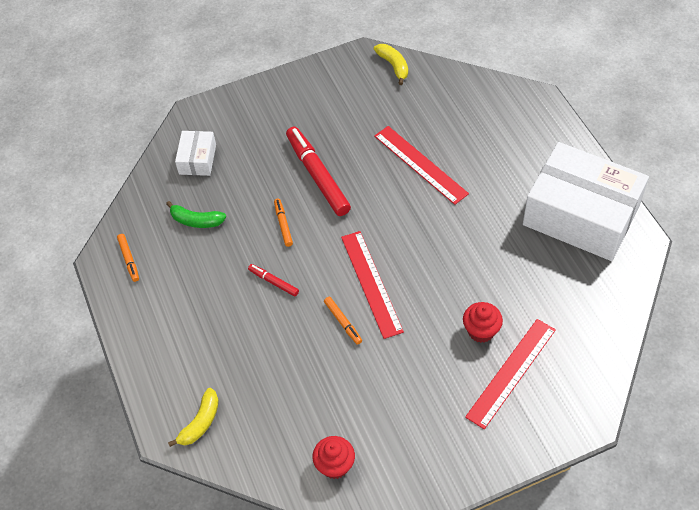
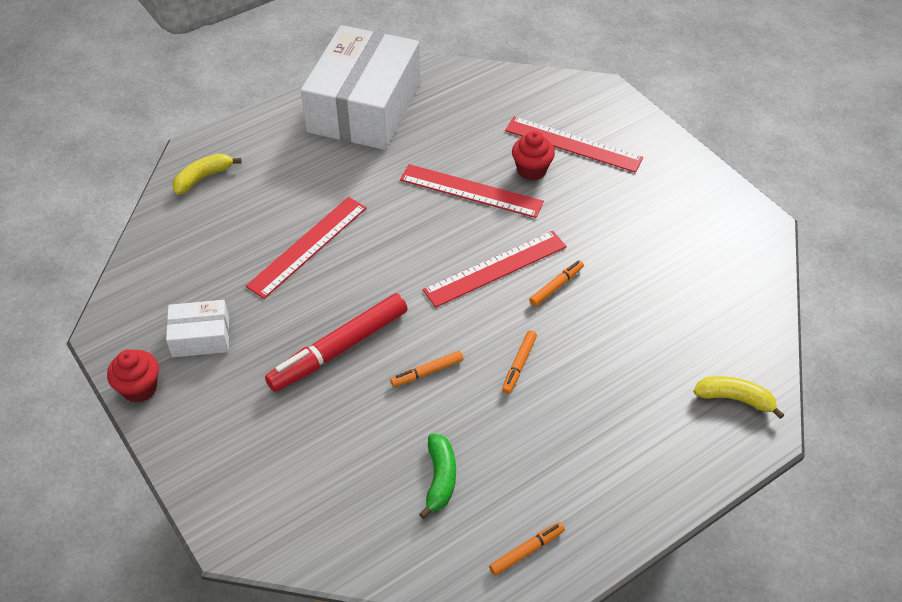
camera: 105 degrees left, 5 degrees down
(197, 159) = (326, 506): white box -> white box (201, 337)
(274, 282) = (519, 364): red marker -> orange marker
(335, 465) = (731, 265): red cupcake -> red cupcake (140, 388)
(393, 66) = (132, 296): yellow banana -> yellow banana (203, 178)
(462, 280) = (471, 191): none -> red ruler

